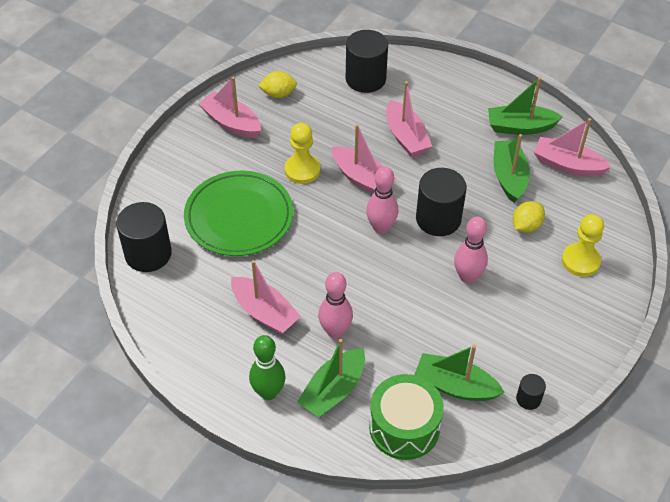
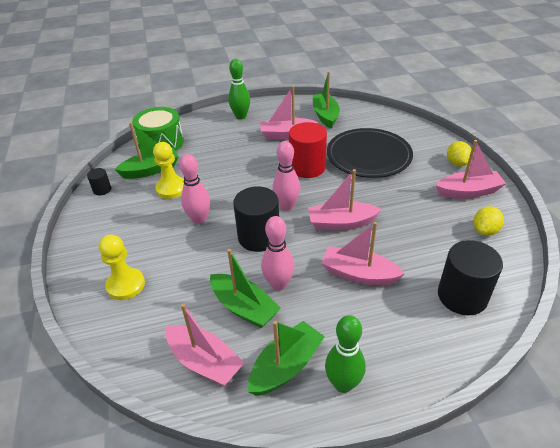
camera: 135 degrees right, 10 degrees down
(148, 254) = (376, 117): black cylinder -> none
(239, 216) = (368, 156): green plate -> black plate
(302, 170) = (381, 200): yellow pawn -> yellow pawn (171, 189)
(308, 252) = (307, 167): none -> red cylinder
(333, 390) = (212, 133): green boat -> green boat (325, 116)
(335, 331) = (242, 150): pink bowling pin -> pink bowling pin (278, 284)
(498, 97) = (343, 384): none -> green bowling pin
(526, 226) = (191, 279): yellow lemon -> yellow lemon (457, 163)
(567, 165) = (205, 362): pink boat -> pink boat turned 60 degrees clockwise

